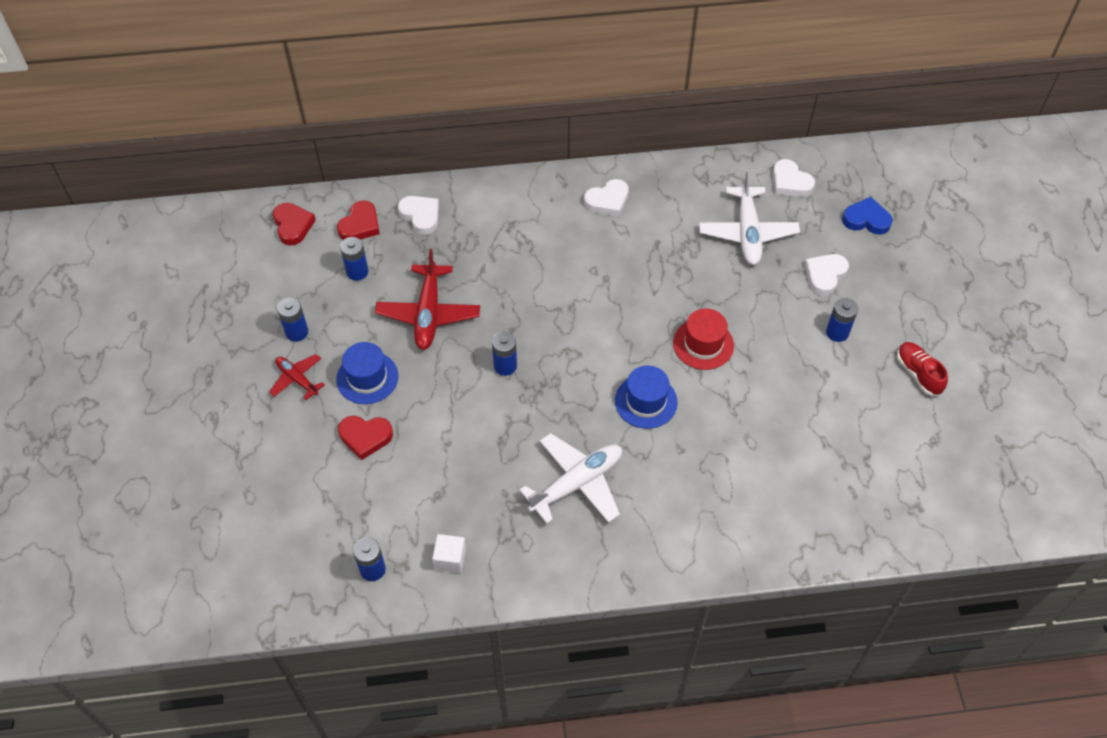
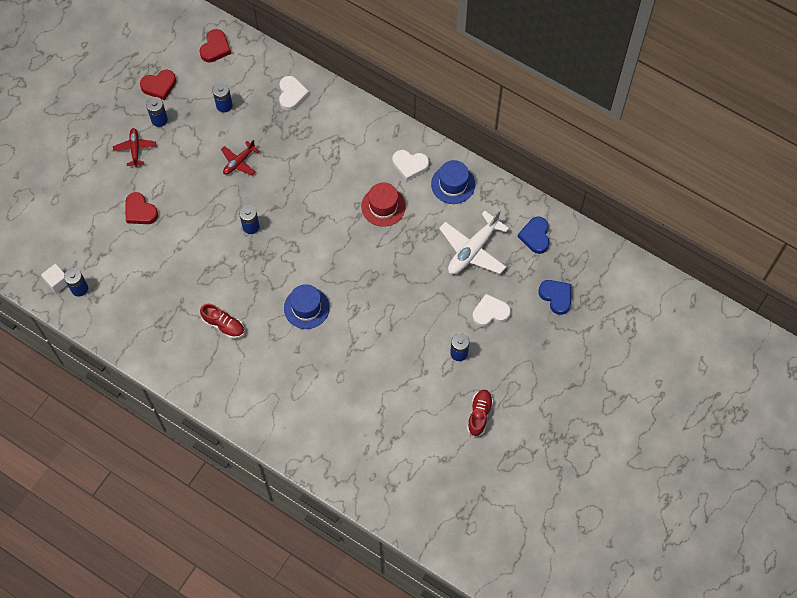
camera: 40 degrees right, 10 degrees up
(360, 225) = (252, 75): red heart -> red heart (159, 86)
(367, 378) = (172, 176): blue hat -> blue hat (453, 184)
(428, 314) = (239, 162): red plane -> red plane, size x0.57
(450, 559) = (121, 314): white cube -> white cube (57, 282)
(577, 483) = (223, 325): white plane -> red shoe
(703, 344) = (373, 299): red hat -> red hat (383, 206)
(790, 182) = (535, 236): white heart -> blue heart

